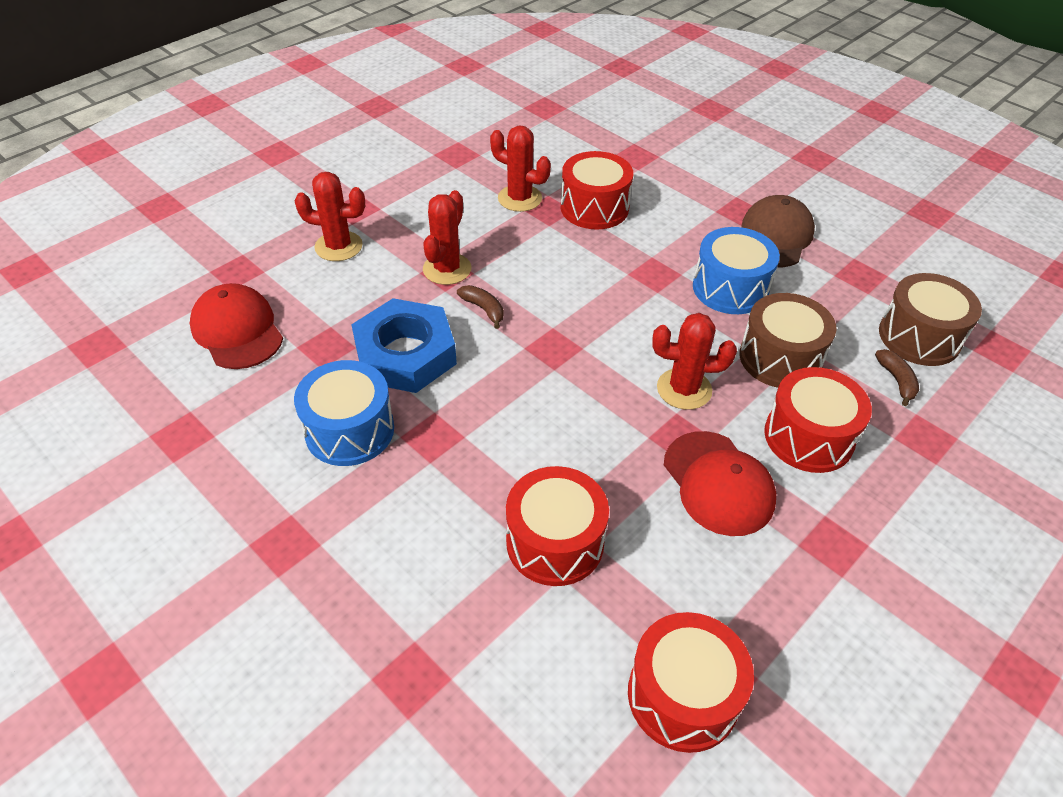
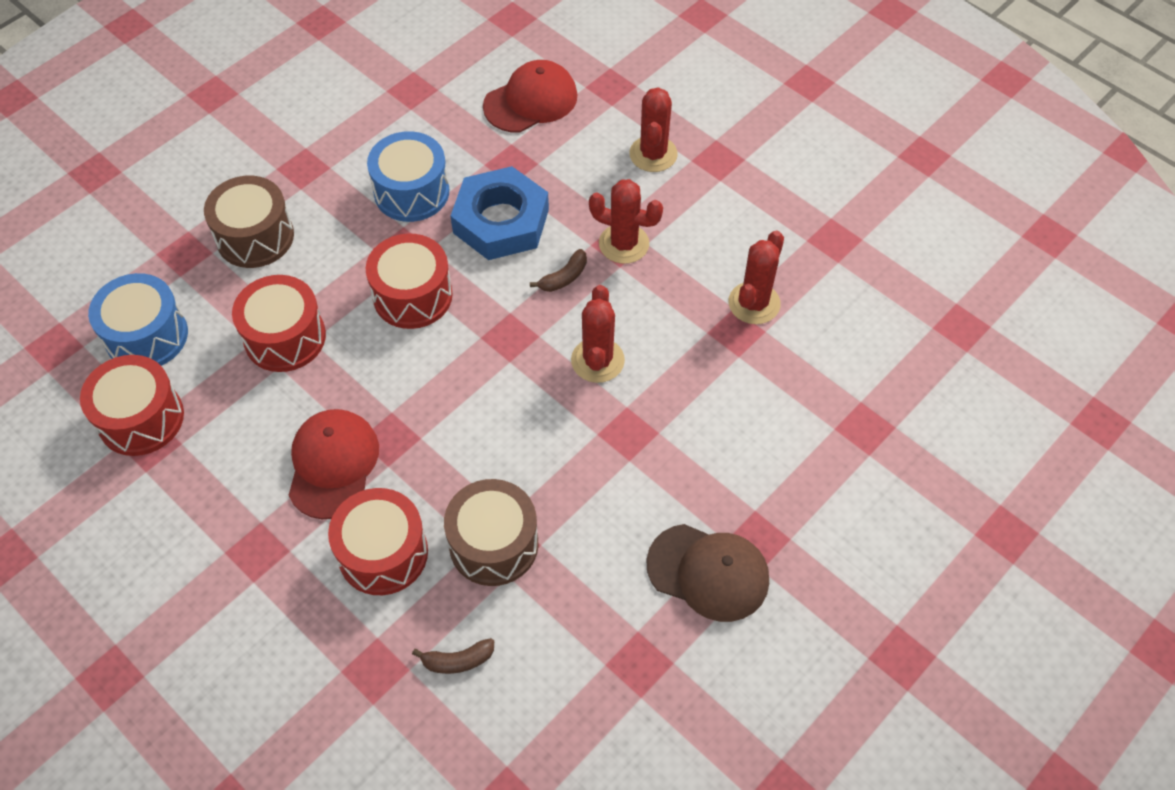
camera: 90 degrees right, 10 degrees up
(594, 208) = (745, 377): red drum -> red drum (412, 295)
(684, 389) = (451, 447): red cactus -> red cactus (597, 360)
(718, 483) = (333, 464): red cap -> red cap turned 120 degrees clockwise
(730, 288) = (607, 508): blue drum -> blue drum (147, 336)
(919, 337) = (528, 706): brown drum -> brown drum (255, 237)

